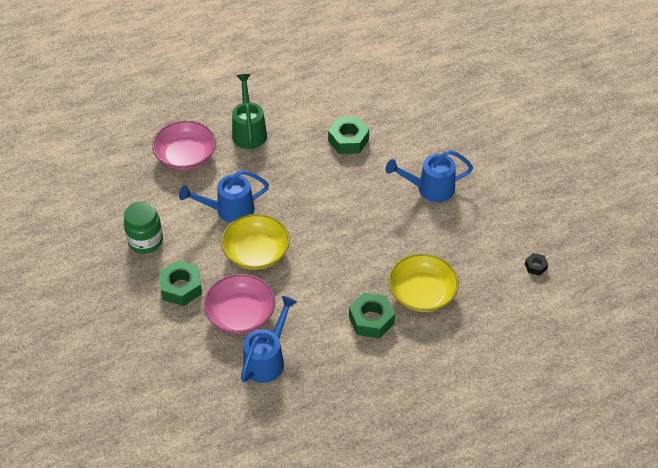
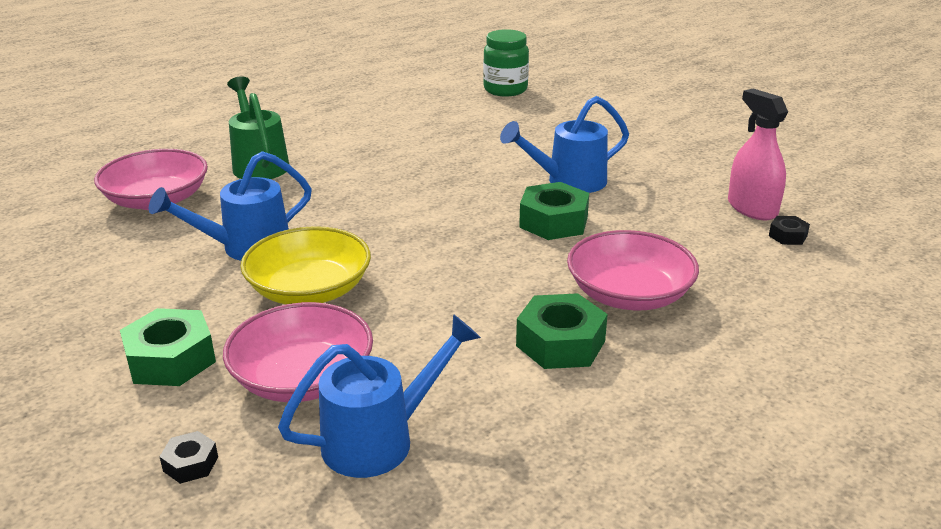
camera: 15 degrees left, 20 degrees down
(145, 241) = (91, 307): green jar -> green jar (505, 90)
(183, 353) = (190, 464): none -> black nut
(267, 359) = (380, 439): blue watering can -> blue watering can turned 45 degrees clockwise
(348, 140) = (419, 153): green nut -> green nut (553, 222)
(422, 293) = (629, 294): yellow bowl -> pink bowl
(529, 237) = (752, 208): none -> pink spray bottle

